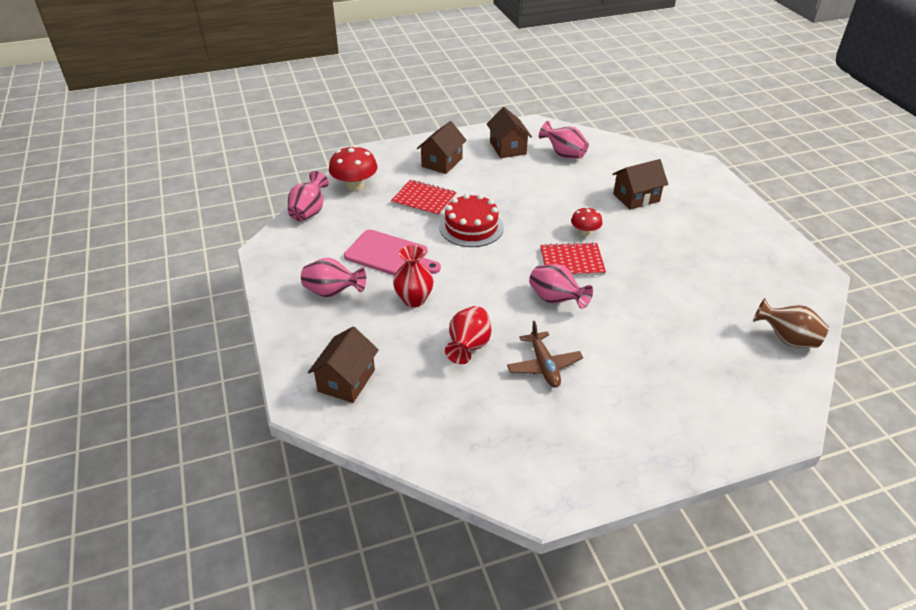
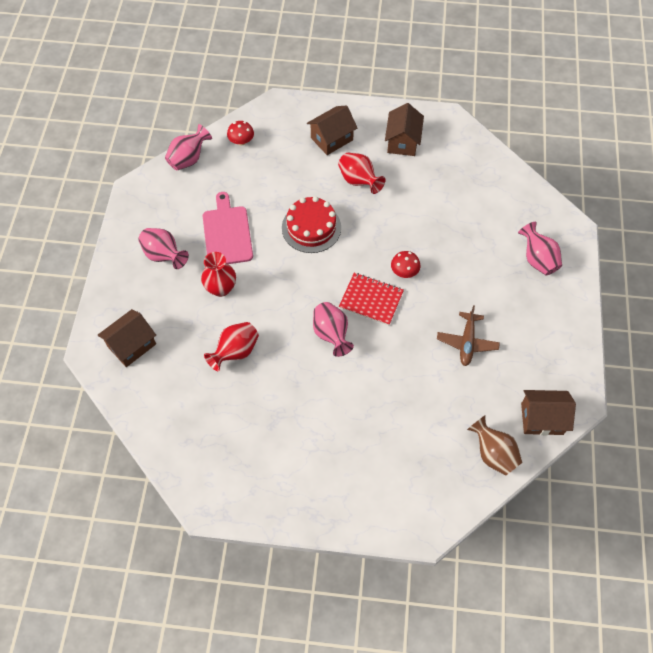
camera: 25 degrees right, 20 degrees up
(355, 186) = (241, 141): red mushroom -> red mushroom, size x0.60
(389, 255) = (227, 233): pink cutting board -> pink cutting board turned 150 degrees counterclockwise
(424, 199) = (290, 180): red notebook -> none
(490, 183) = (359, 181): none -> red vase
(544, 365) = (280, 394): brown plane -> brown plane (467, 342)
(564, 154) = (449, 169): pink vase -> pink vase (537, 259)
(636, 197) = (479, 249): brown house -> brown house (542, 419)

